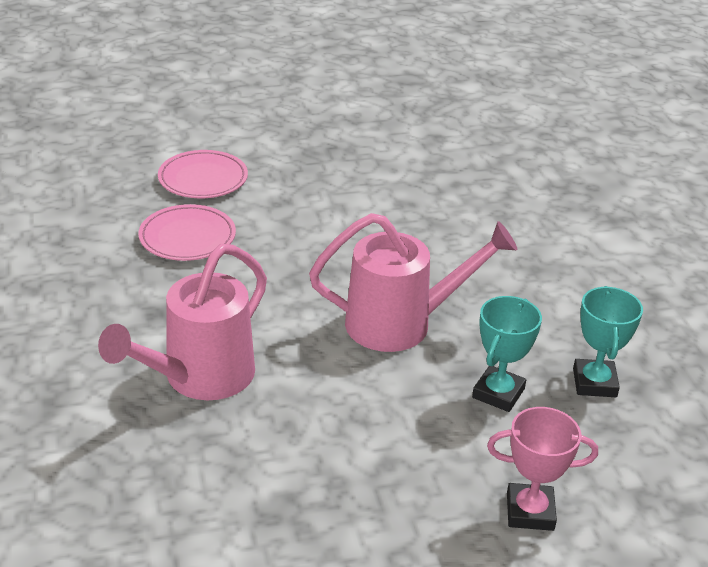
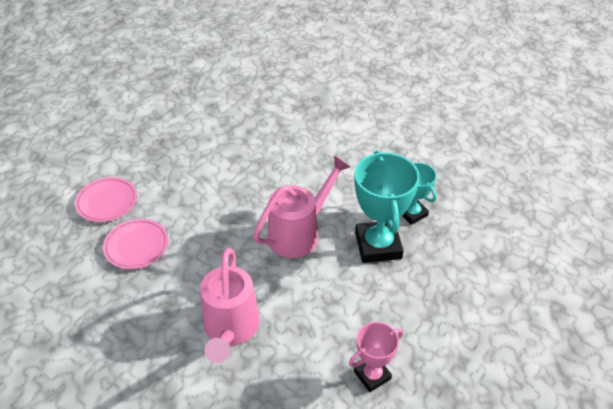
camera: 35 degrees left, 10 degrees up
(498, 393) = (378, 245): turquoise trophy -> turquoise trophy, size x1.73
(530, 512) = (446, 300): pink trophy -> pink trophy (372, 375)

